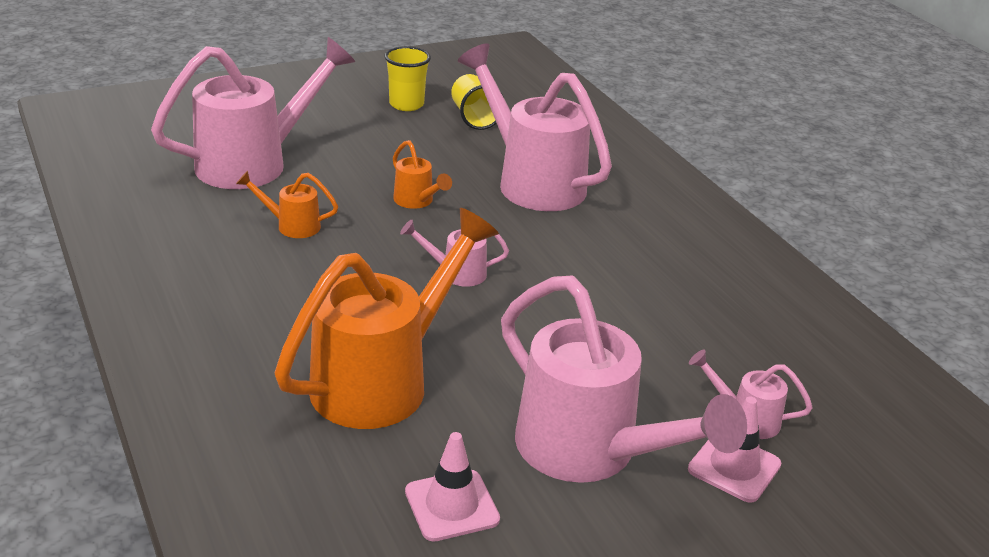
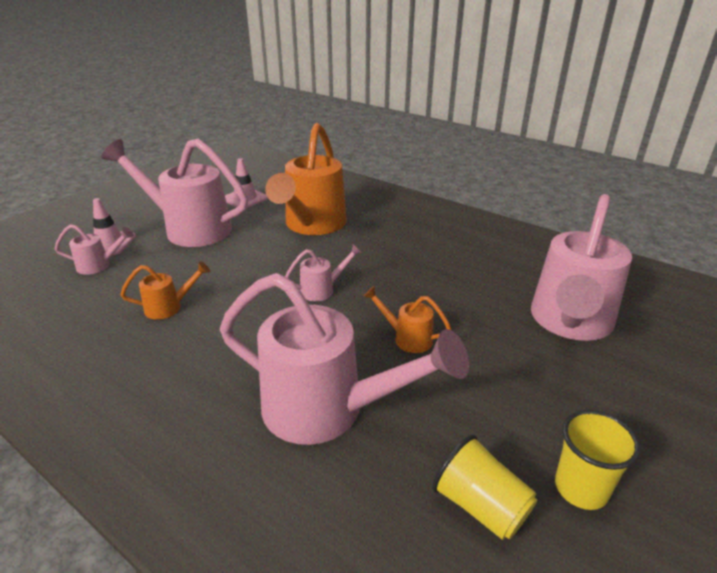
camera: 155 degrees right, 0 degrees up
(292, 225) = (463, 283): orange watering can -> orange watering can (169, 307)

